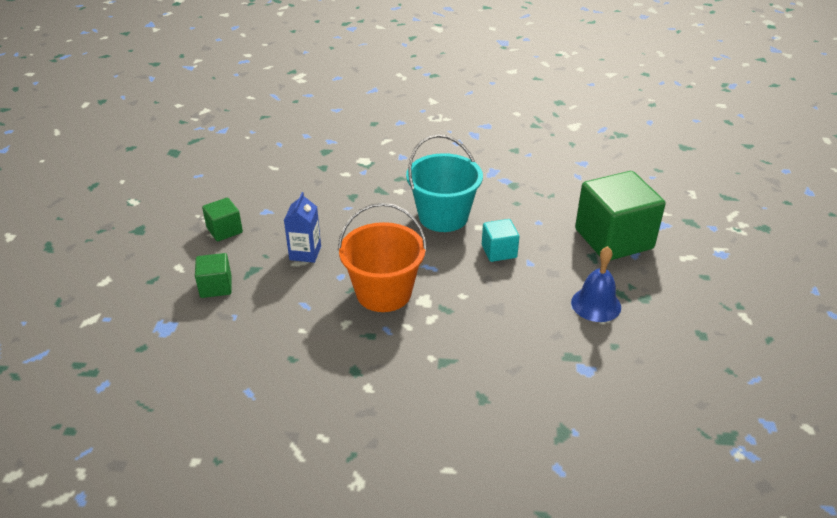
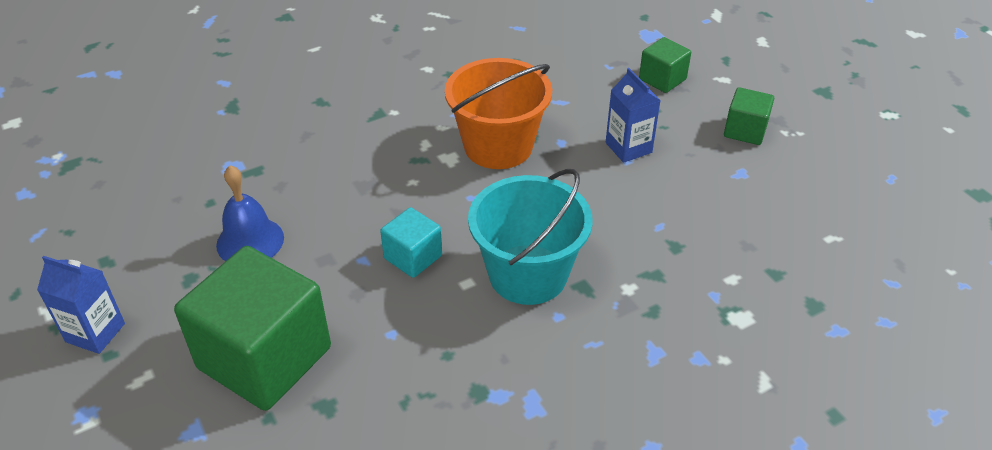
camera: 145 degrees right, 5 degrees up
(712, 291) = (95, 332): none -> blue carton

